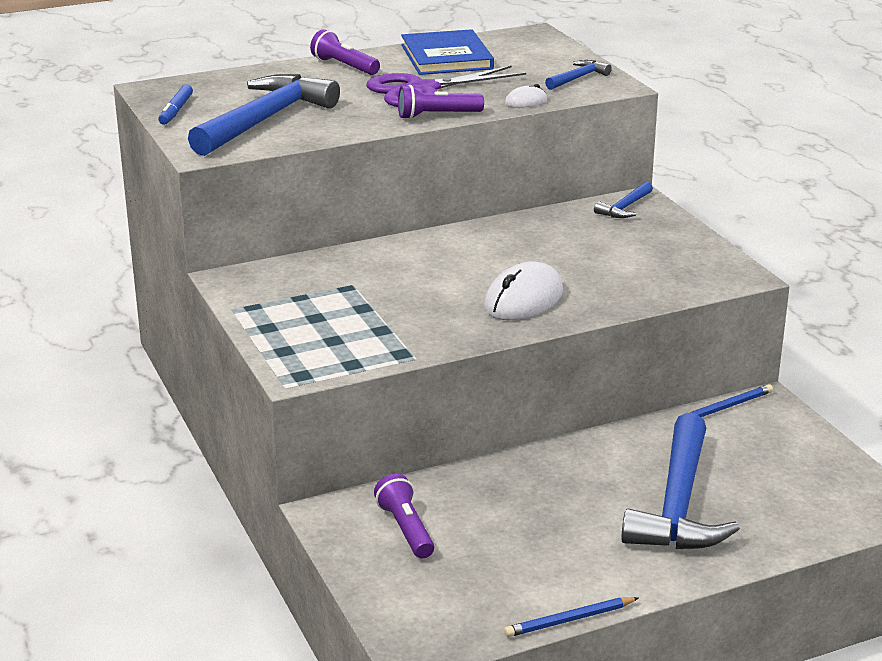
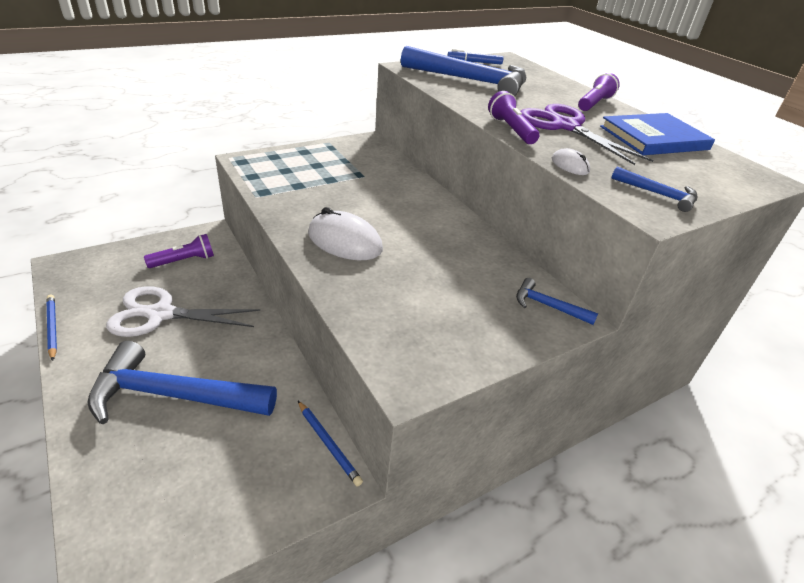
camera: 80 degrees right, 10 degrees up
(535, 532) = (161, 314): none -> white scissors

